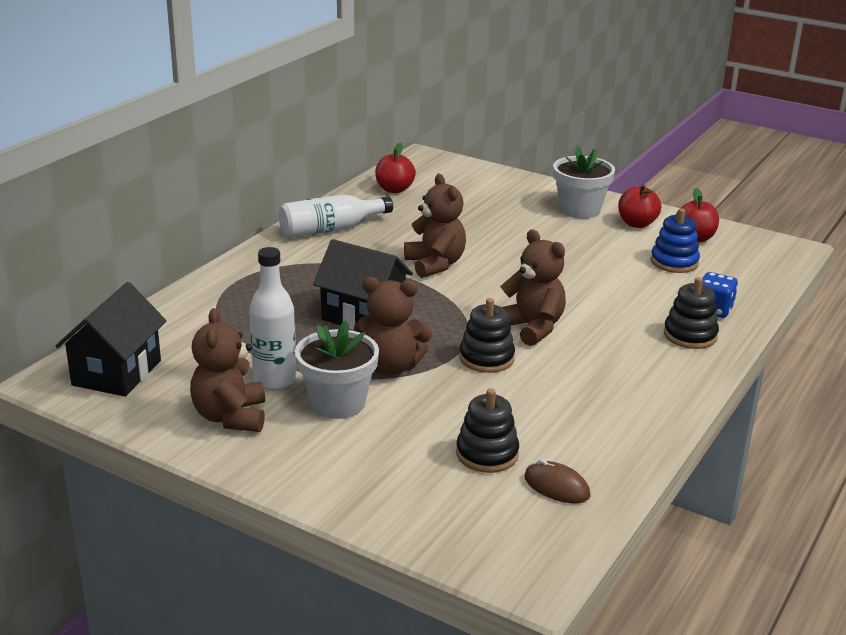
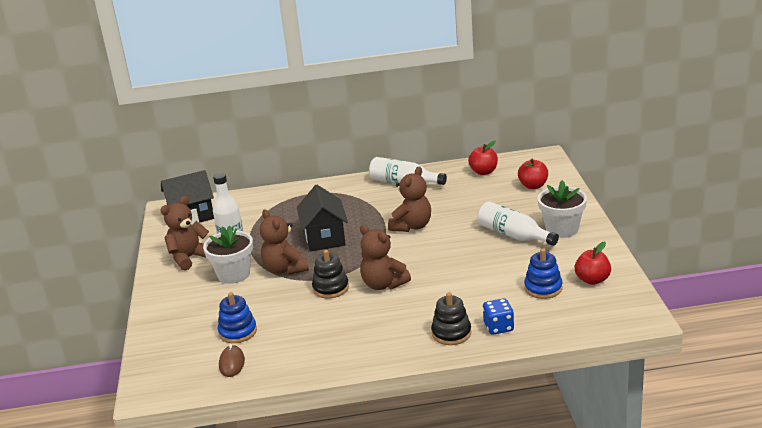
camera: 55 degrees right, 0 degrees up
(487, 454) = (238, 332): black stacking toy -> blue stacking toy
(532, 328) = (383, 284): brown teddy bear -> brown teddy bear turned 120 degrees clockwise
(551, 231) = (514, 235): none -> white bottle
(637, 224) = (577, 254): red apple -> red apple (533, 186)

